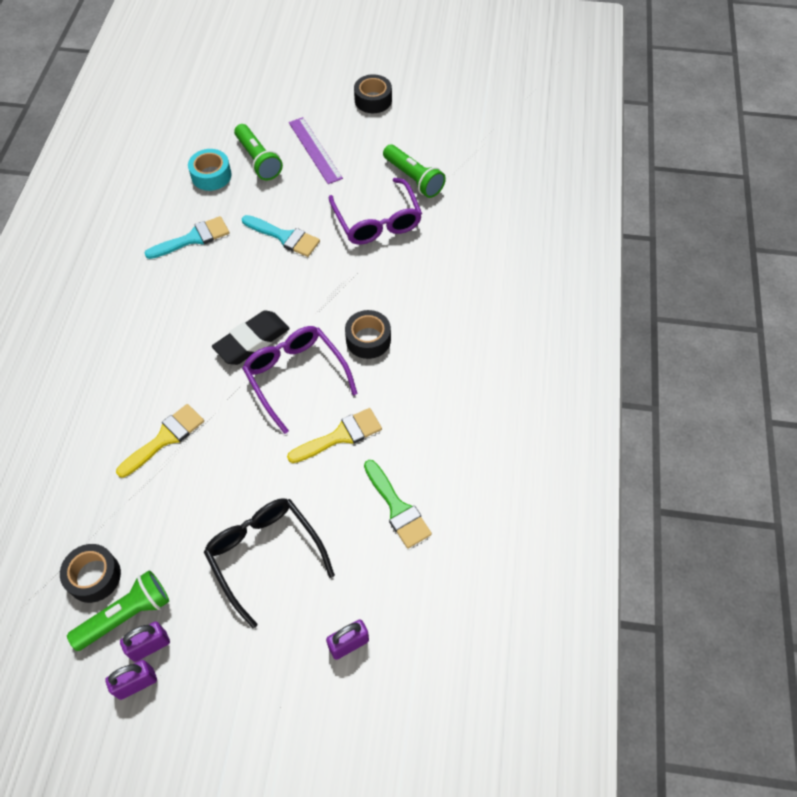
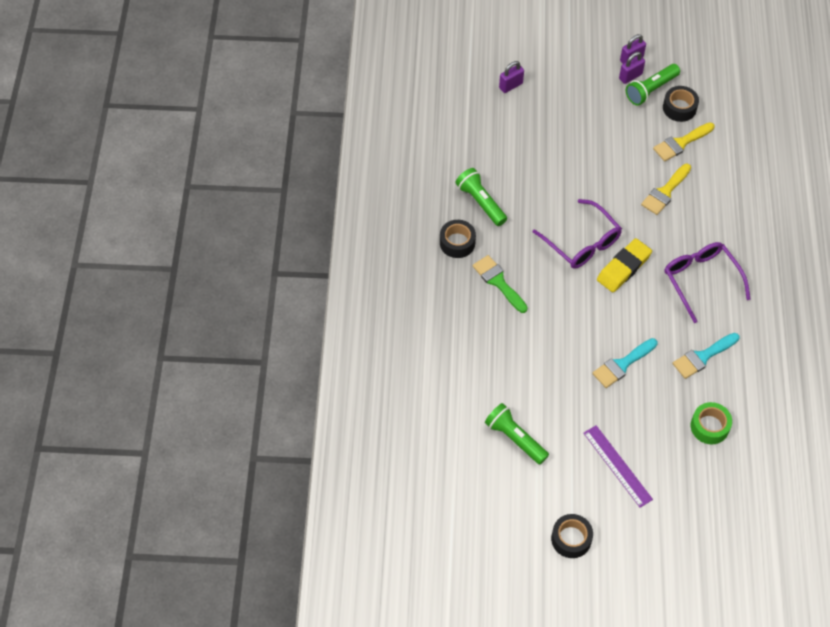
camera: 175 degrees right, 0 degrees up
(211, 175) = (709, 426): turquoise tape -> green tape
(252, 341) = (623, 268): black eraser -> yellow eraser
(258, 160) = (670, 449): green flashlight -> green flashlight (481, 202)
(265, 555) = (574, 127): black glasses -> none
(284, 237) = (622, 364): turquoise brush -> turquoise brush turned 60 degrees counterclockwise
(340, 436) = (539, 202): yellow brush -> yellow brush (681, 143)
(368, 339) = (531, 276): black tape -> black tape (457, 243)
(377, 221) = (542, 388): purple glasses -> purple glasses (701, 280)
(397, 508) = (491, 160): green brush -> green brush (498, 282)

